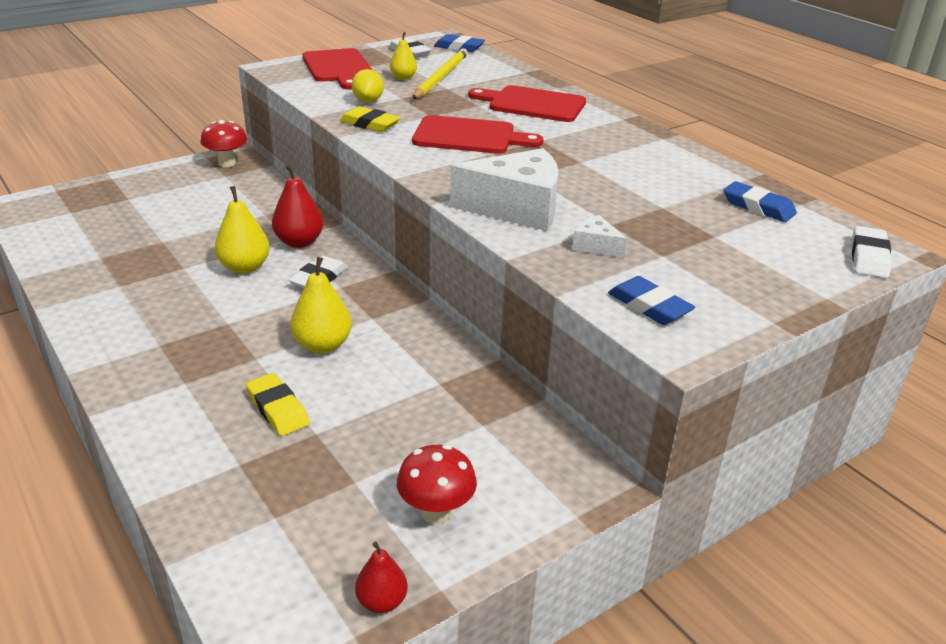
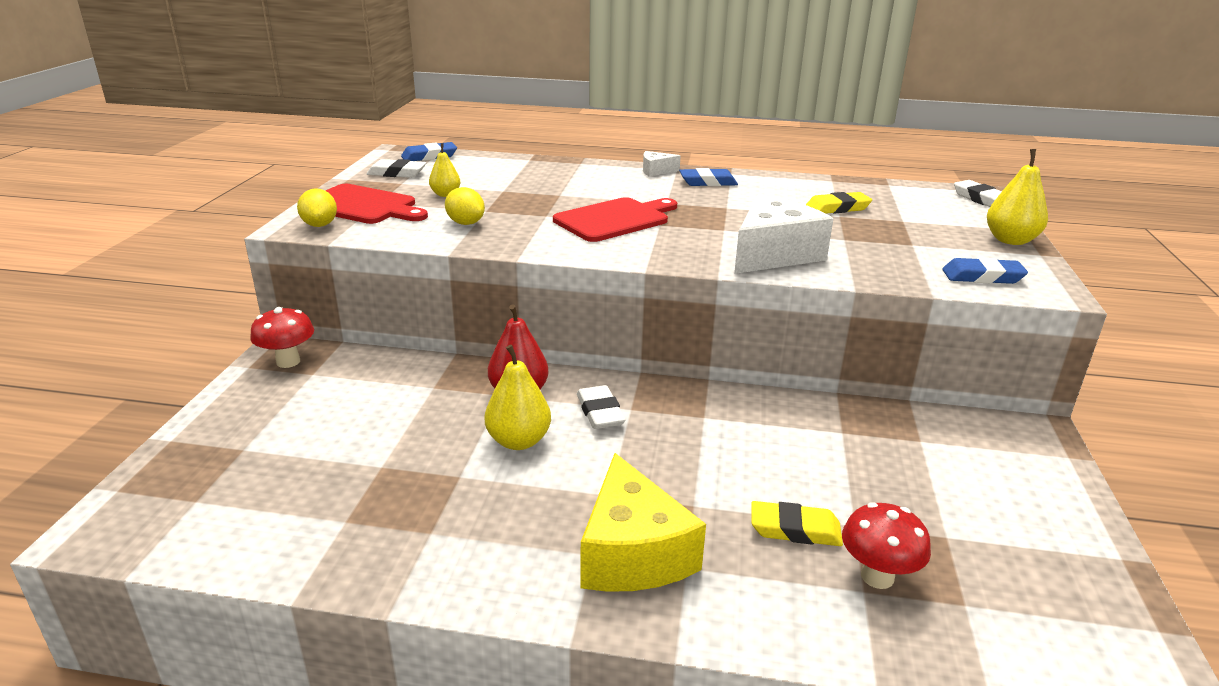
camera: 45 degrees left, 5 degrees down
(176, 357) = (633, 553): none -> yellow cheese
(288, 71) = (320, 225): none -> yellow lemon
(323, 345) = (717, 460): yellow pear -> yellow pear (1010, 240)
(370, 124) = (517, 240): yellow eraser -> yellow eraser (837, 208)
(382, 601) = (1121, 595): red pear -> none
(436, 512) = (1021, 515): red mushroom -> red mushroom (877, 576)
(441, 77) = (476, 184): yellow pencil -> none
(533, 104) = (597, 180): red cutting board -> none
(595, 246) = (872, 256): white cheese -> white cheese (656, 171)
(758, 207) = (877, 194): blue eraser -> blue eraser (708, 182)

